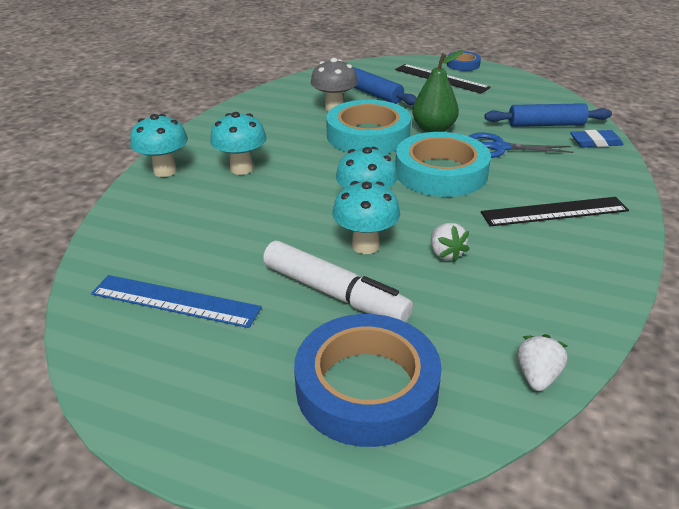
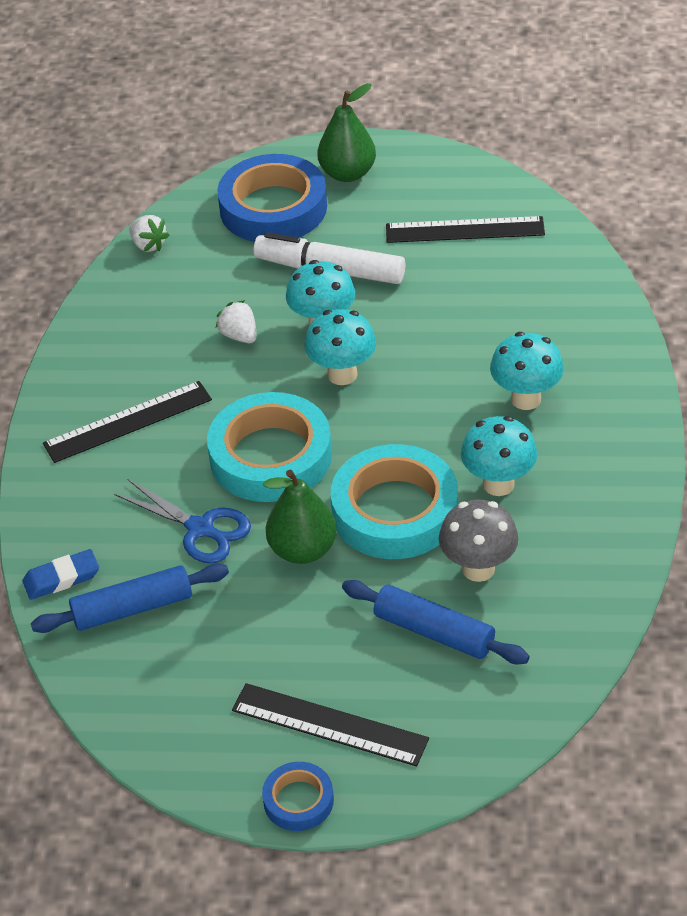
camera: 165 degrees right, 10 degrees up
(165, 171) = (618, 371): turquoise mushroom -> turquoise mushroom (498, 484)
(175, 301) = (465, 230): blue ruler -> black ruler
(249, 414) = (347, 173): none -> green pear
(499, 148) = (200, 529): blue scissors -> blue scissors turned 45 degrees clockwise
(537, 376) = (148, 245): white strawberry -> white strawberry turned 45 degrees counterclockwise

